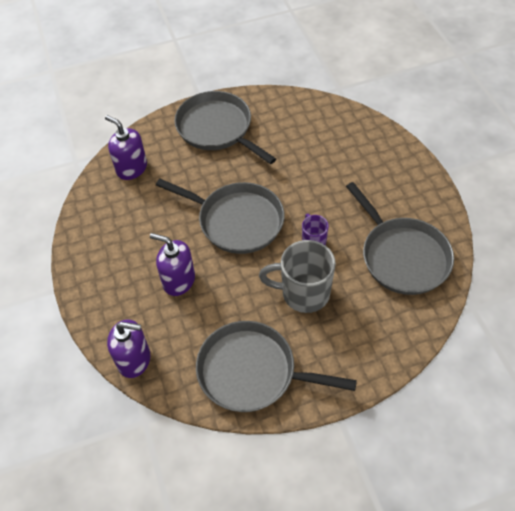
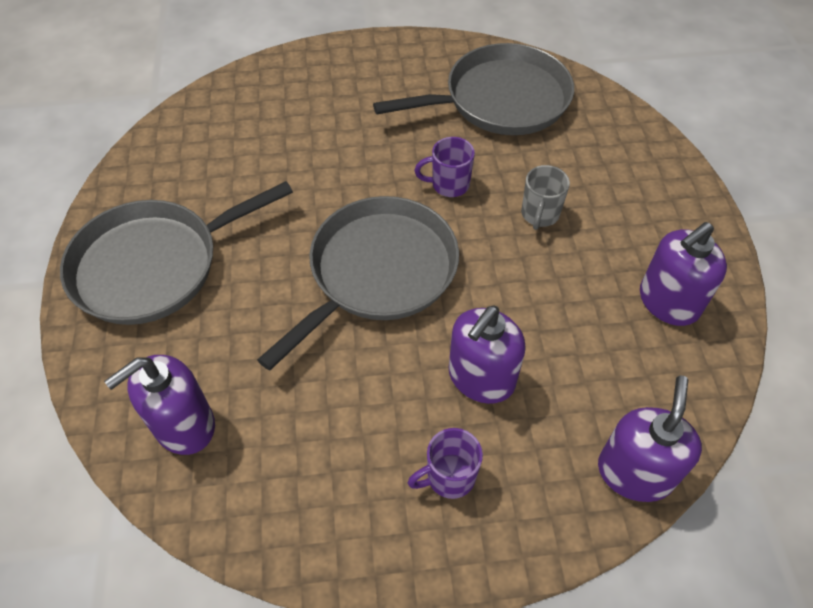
camera: 80 degrees left, 0 degrees up
(120, 276) = (449, 477): none -> purple mug
(252, 371) = (668, 302): grey pan -> purple soap dispenser
(303, 293) = (539, 215): grey mug -> grey mug, size x0.53

